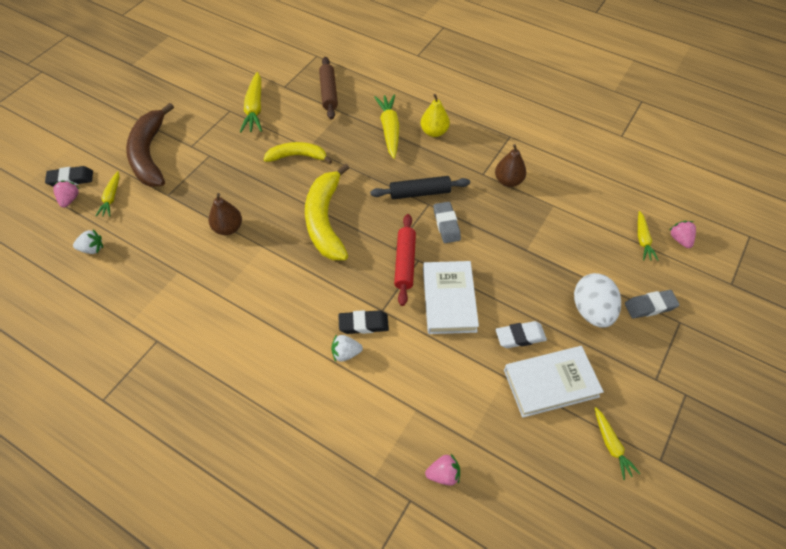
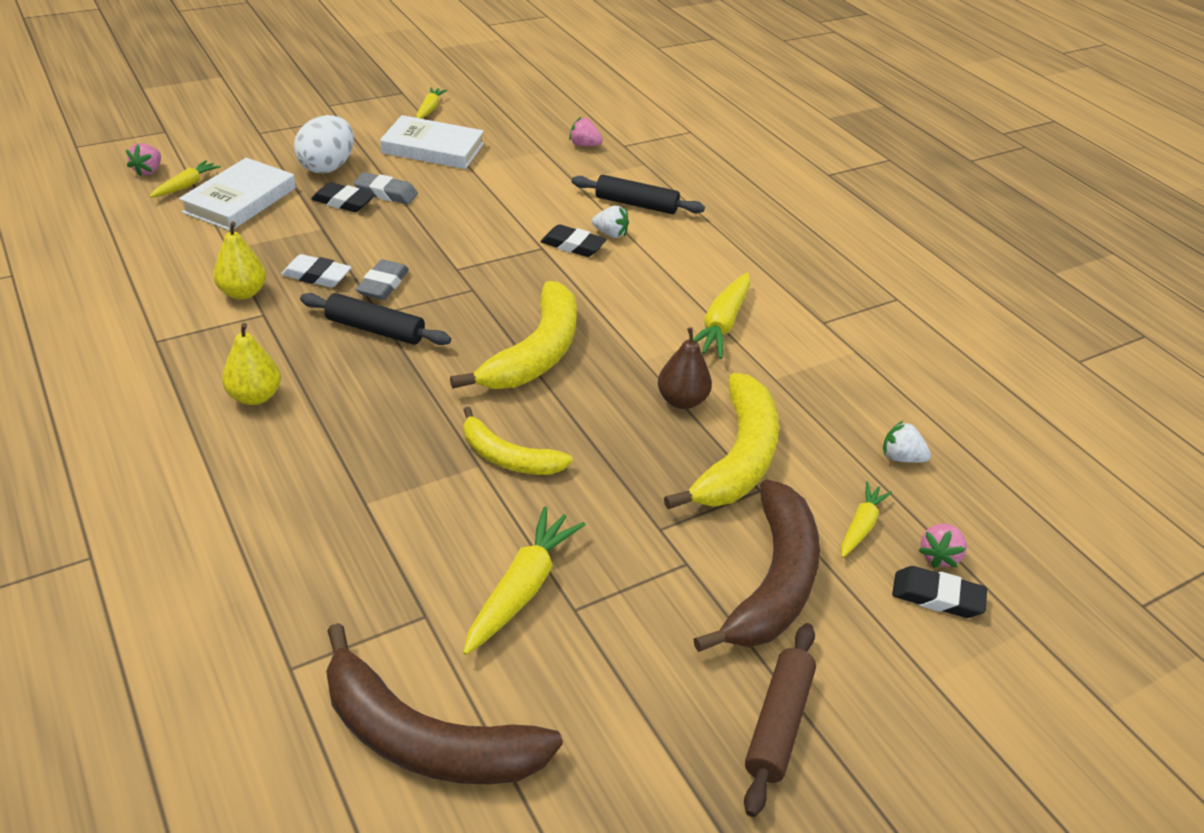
camera: 155 degrees left, 15 degrees down
(184, 207) = (737, 458): none -> yellow banana
(257, 57) = (424, 738): none -> brown banana
(329, 92) = (351, 555): brown rolling pin -> brown rolling pin (778, 723)
(347, 405) = (636, 204): none -> black rolling pin
(389, 130) = (319, 432): yellow carrot -> yellow carrot (721, 324)
(405, 262) = (475, 272): red rolling pin -> none
(449, 300) = (460, 227): white book -> white book (240, 200)
(508, 181) = (243, 293): brown pear -> yellow pear
(520, 337) = (421, 179): white eraser -> white eraser (317, 276)
(541, 280) = (343, 202): none -> black eraser
(650, 306) = (267, 149): grey eraser -> grey eraser (386, 193)

